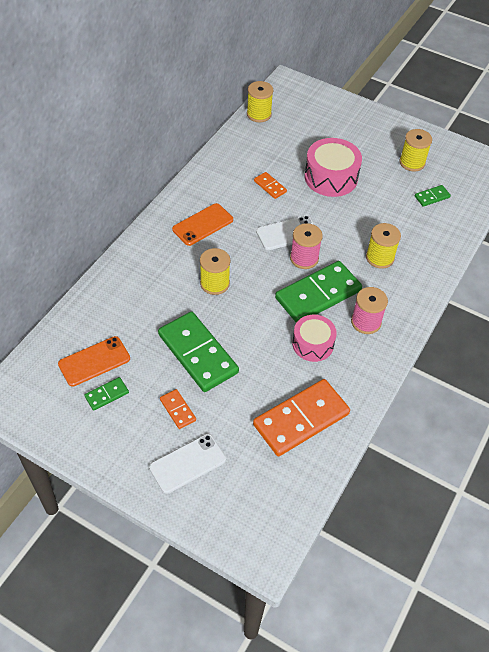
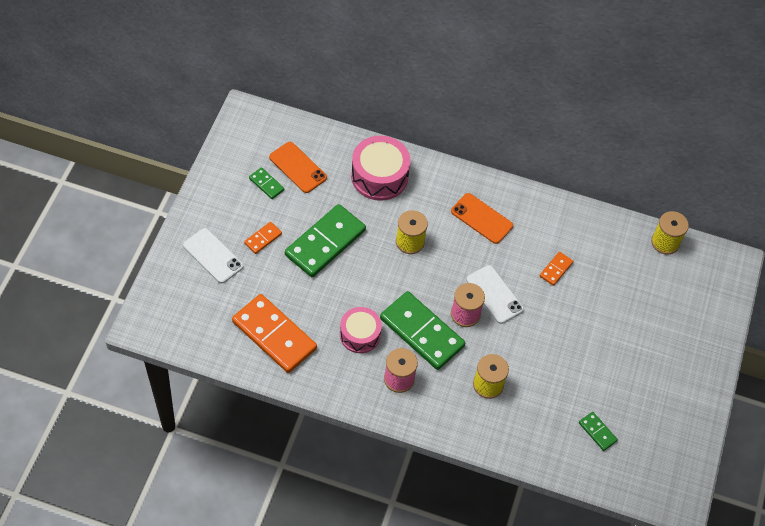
camera: 75 degrees right, 5 degrees up
(331, 177) = (591, 326): pink drum -> pink drum (379, 176)
(412, 162) = (646, 407): yellow spool -> none

